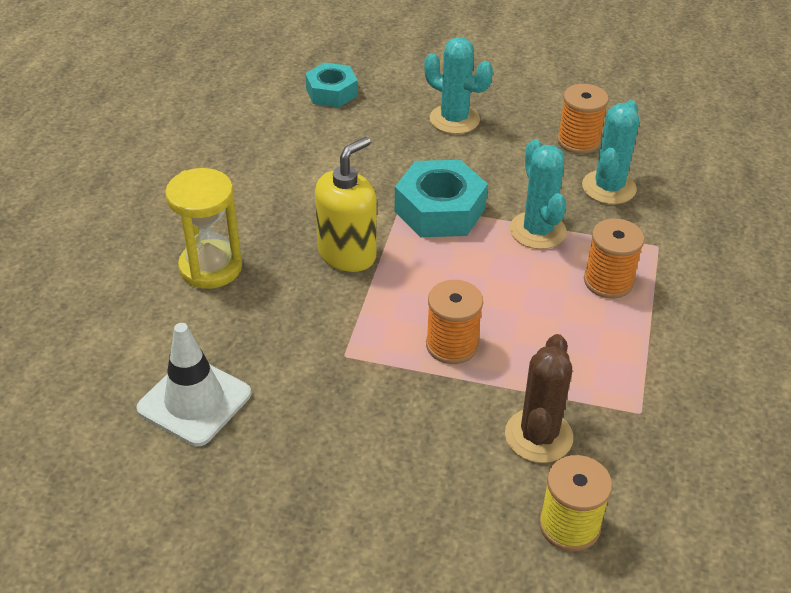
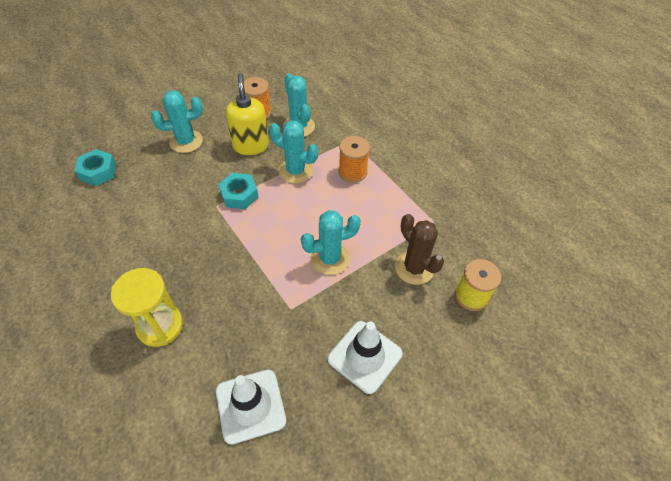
camera: 50 degrees left, 10 degrees up
(347, 254) = (224, 255): yellow soap dispenser -> yellow soap dispenser (251, 145)
(356, 464) = (365, 356): none -> white traffic cone
(440, 210) = (239, 195): turquoise nut -> turquoise nut, size x0.66
(452, 345) = (330, 258): orange spool -> turquoise cactus

